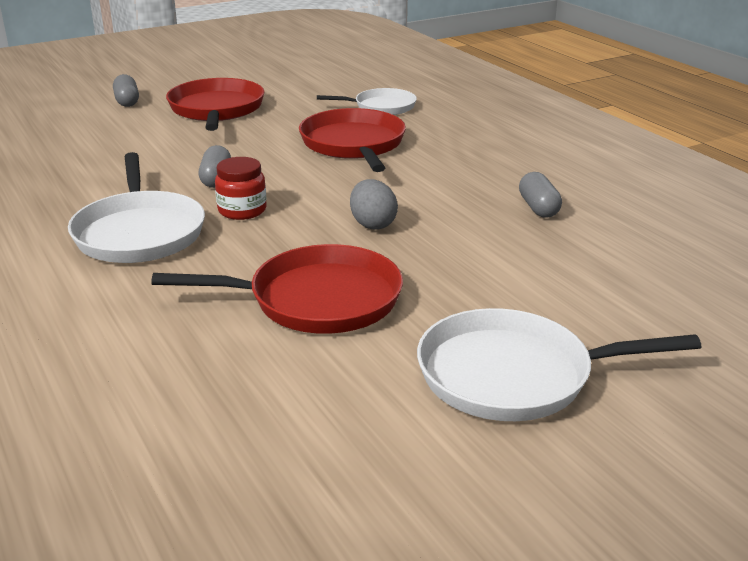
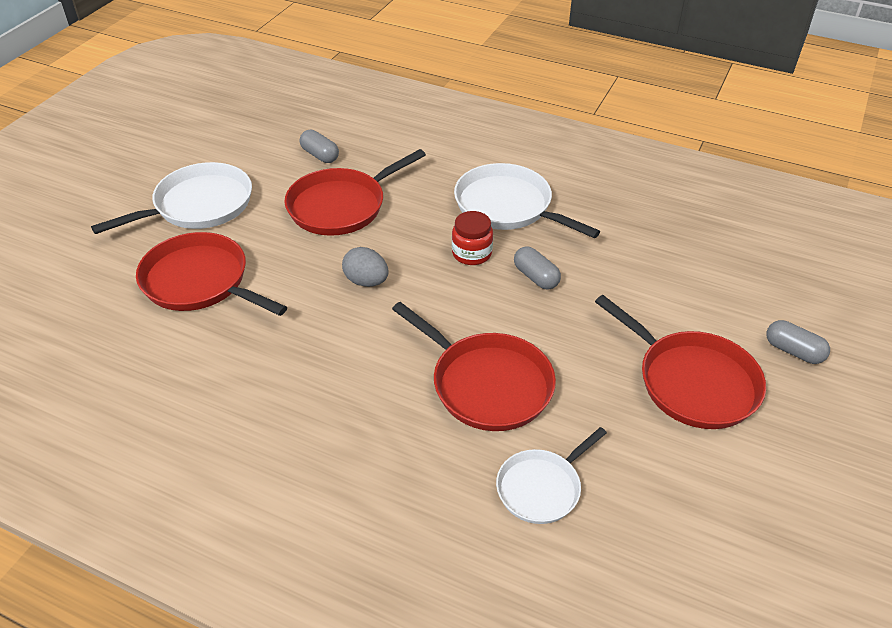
camera: 145 degrees right, 15 degrees up
(538, 208) = (250, 361): grey capsule -> grey capsule (320, 155)
(558, 282) = (200, 281): none -> red pan

